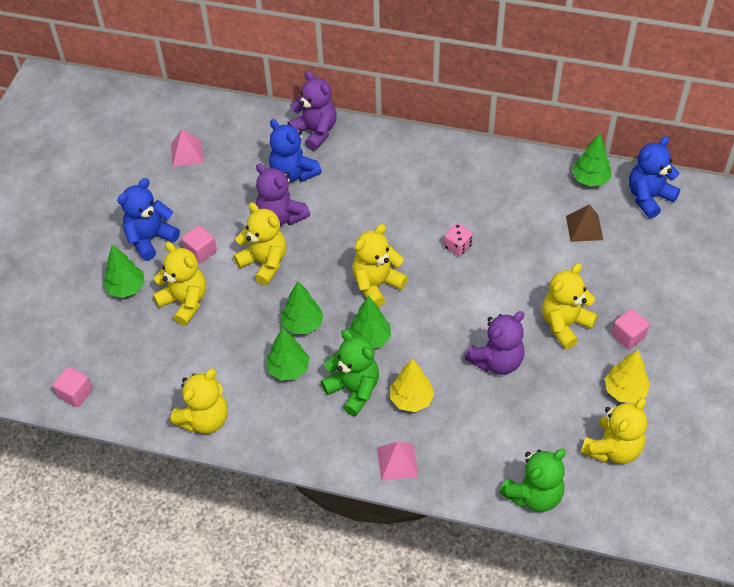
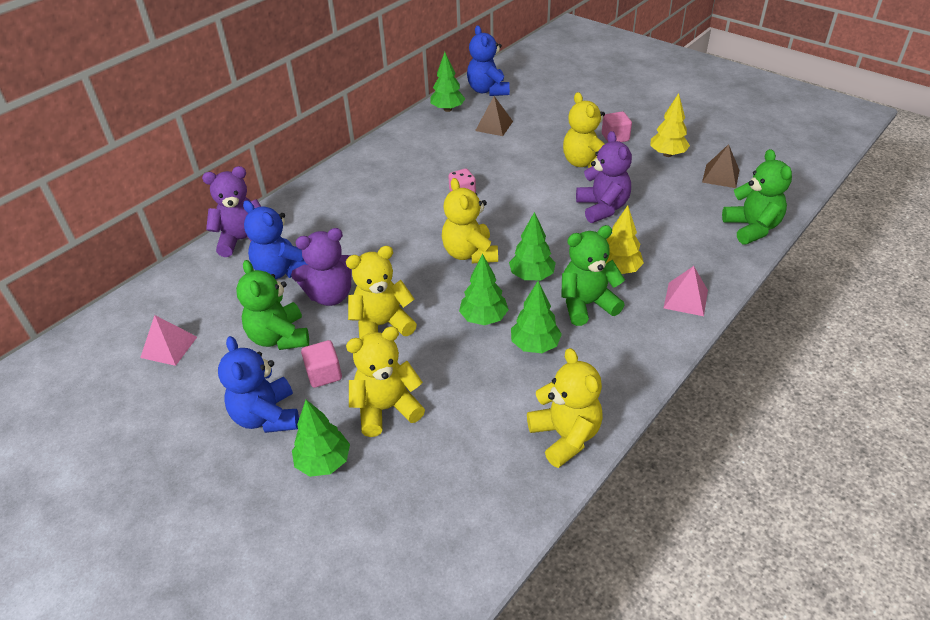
camera: 65 degrees left, 10 degrees down
(75, 393) = (456, 567): pink cube -> none
(224, 208) = (279, 337): none -> green teddy bear
(293, 173) = (281, 270): blue teddy bear -> blue teddy bear turned 60 degrees clockwise
(612, 448) = (720, 176): yellow teddy bear -> brown pyramid

